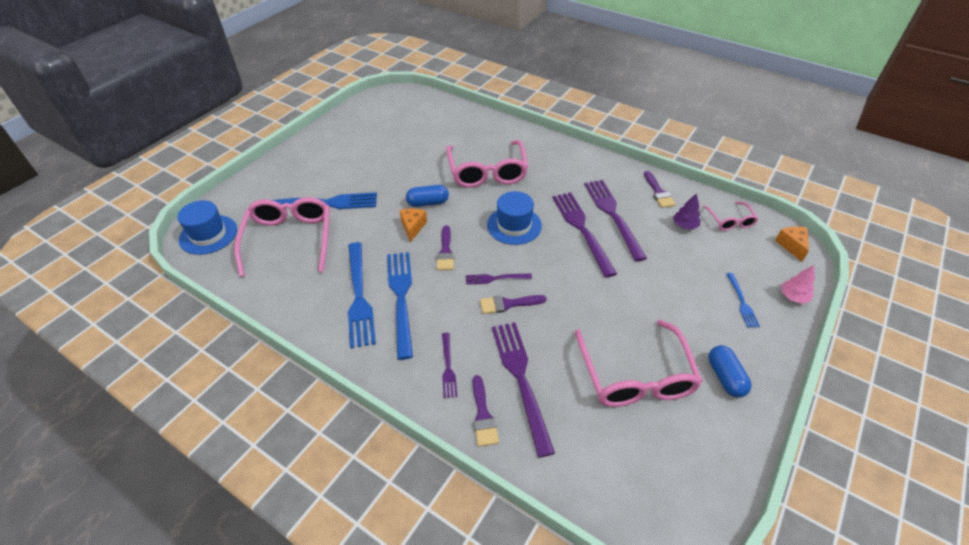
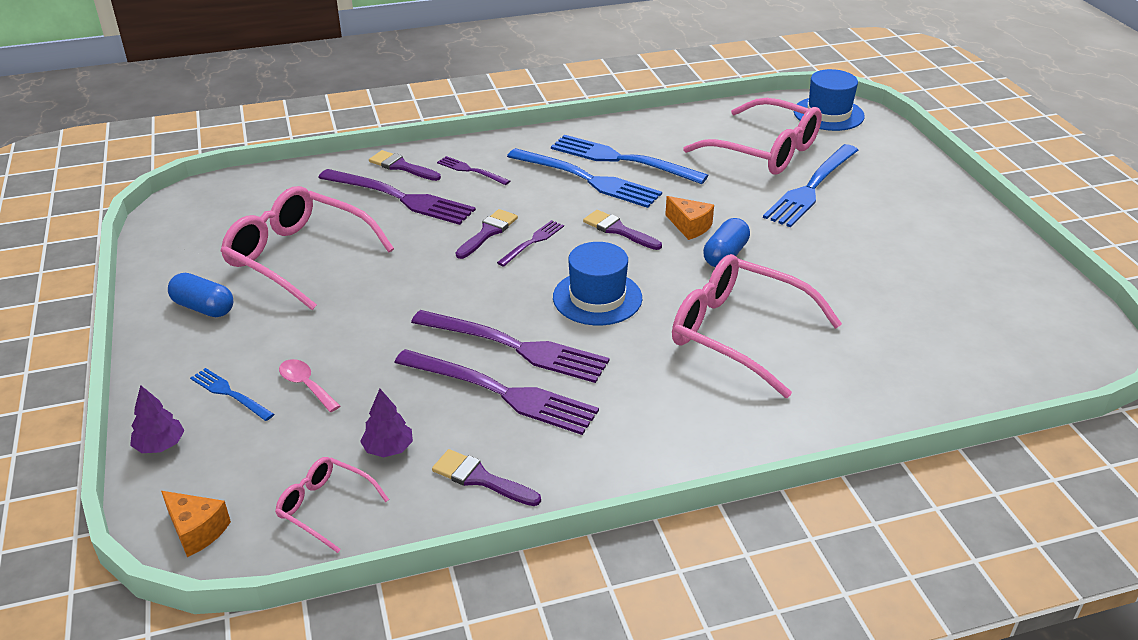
camera: 130 degrees right, 10 degrees down
(698, 279) = (306, 385): none -> pink spoon
(793, 297) = (160, 445): pink tree -> purple tree

